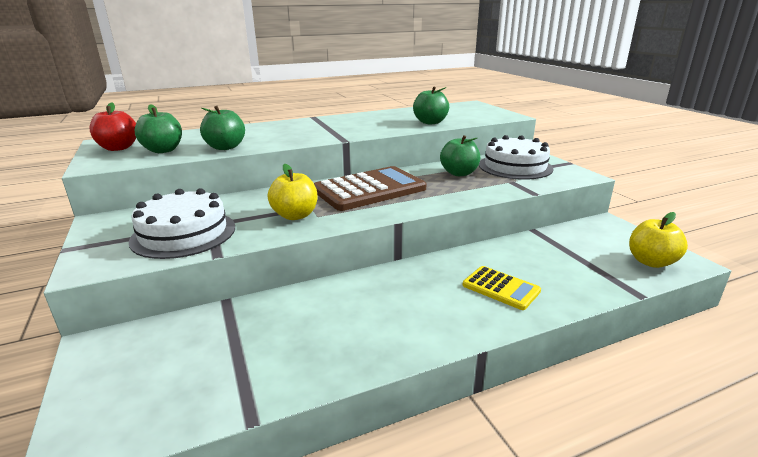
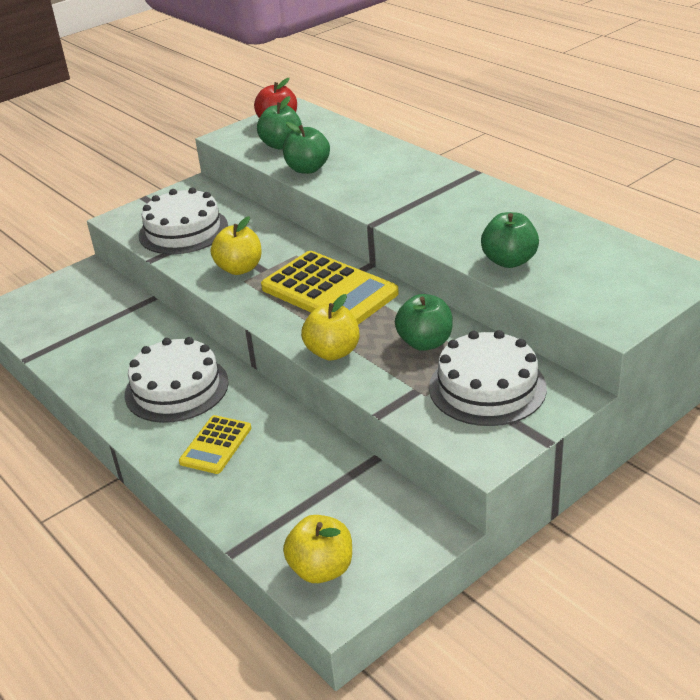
camera: 75 degrees right, 10 degrees up
(369, 190) = (329, 291): brown calculator -> yellow calculator
(404, 300) = (176, 388): none -> white cake
(453, 197) = (333, 352): none -> yellow apple

